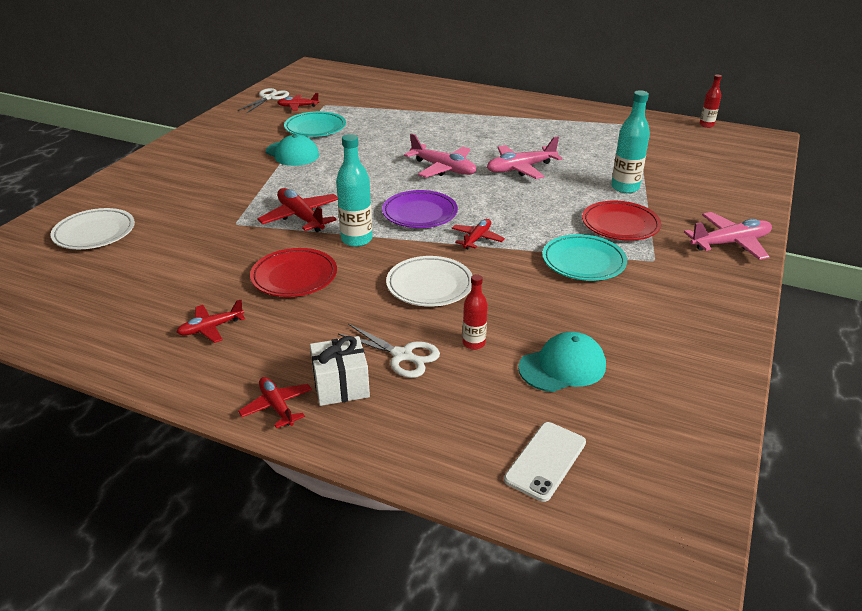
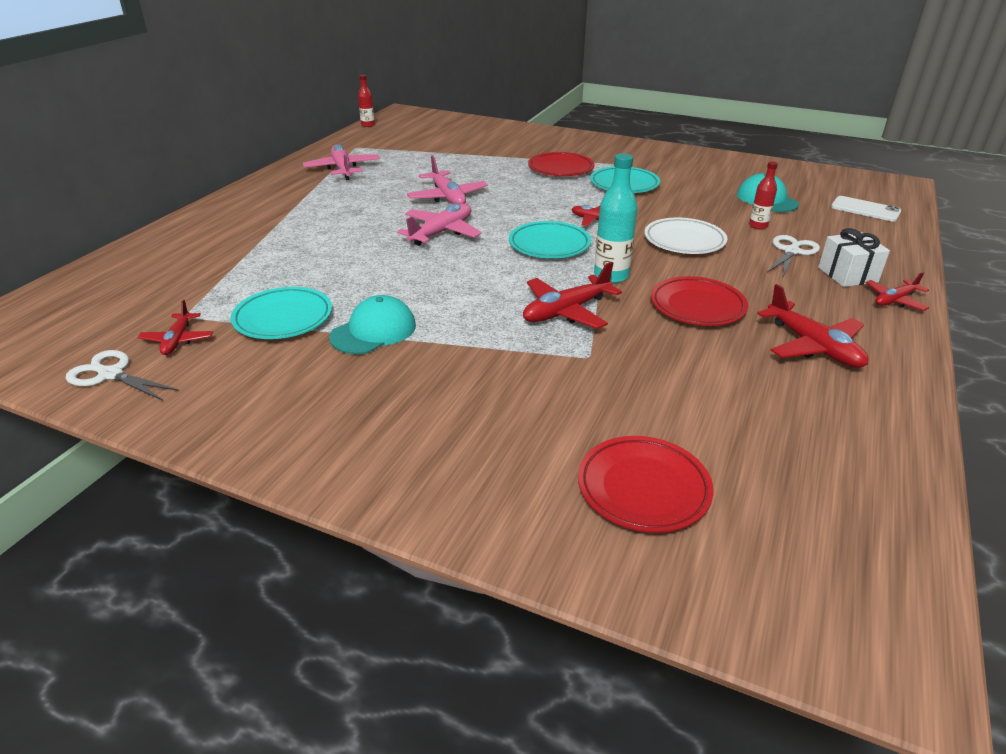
camera: 90 degrees left, 0 degrees up
(94, 233) = (643, 488): white plate -> red plate
(211, 328) = (813, 346): red plane -> red plane, size x1.63
(419, 213) = (549, 245): purple plate -> turquoise plate
(625, 187) = (492, 162): turquoise bottle -> none
(730, 243) = (583, 141): pink plane -> pink plane (343, 169)

